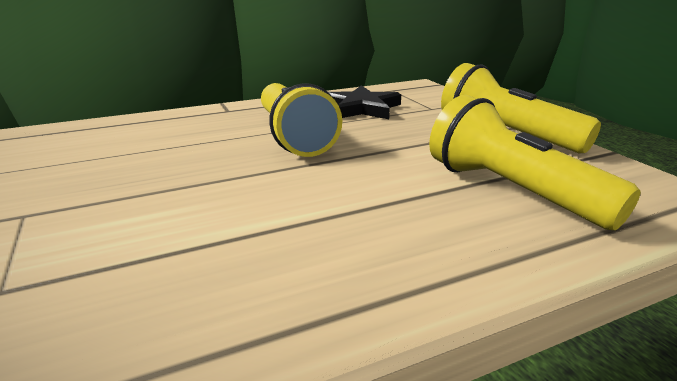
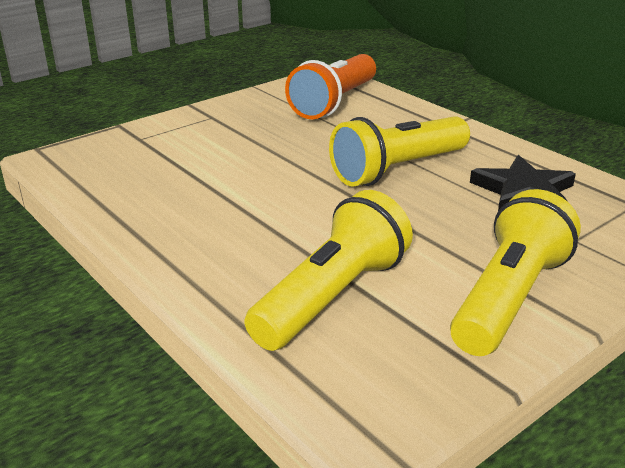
camera: 75 degrees right, 5 degrees up
(110, 140) = (334, 103): none -> orange flashlight

